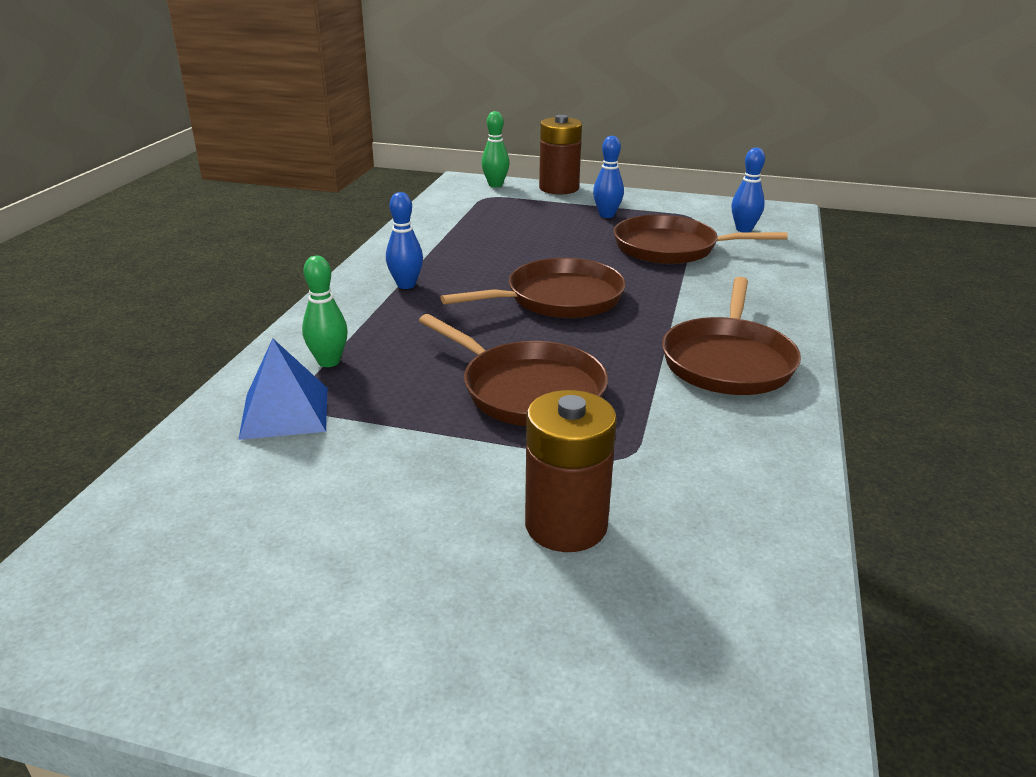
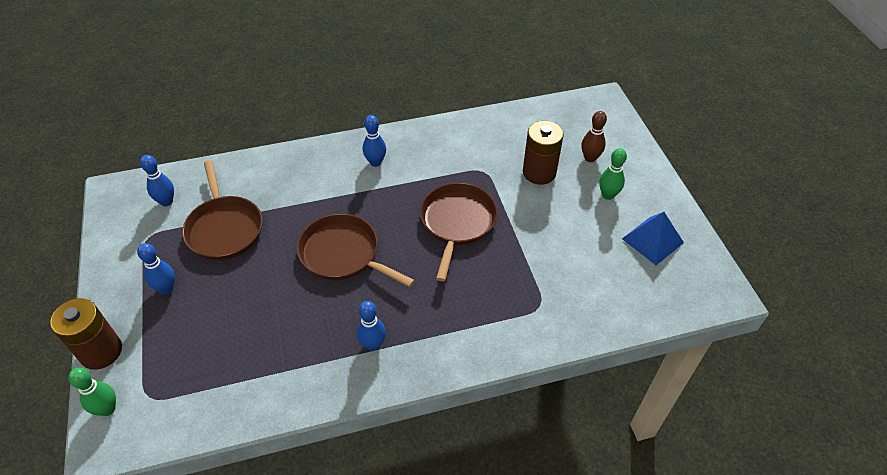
camera: 120 degrees left, 20 degrees up
(285, 412) = (550, 305): blue pyramid -> blue pyramid (652, 240)
(329, 362) = (494, 320): green bowling pin -> green bowling pin (608, 195)
(547, 632) = (590, 158): none -> brown bowling pin
(728, 361) = (375, 162): brown pan -> blue bowling pin

